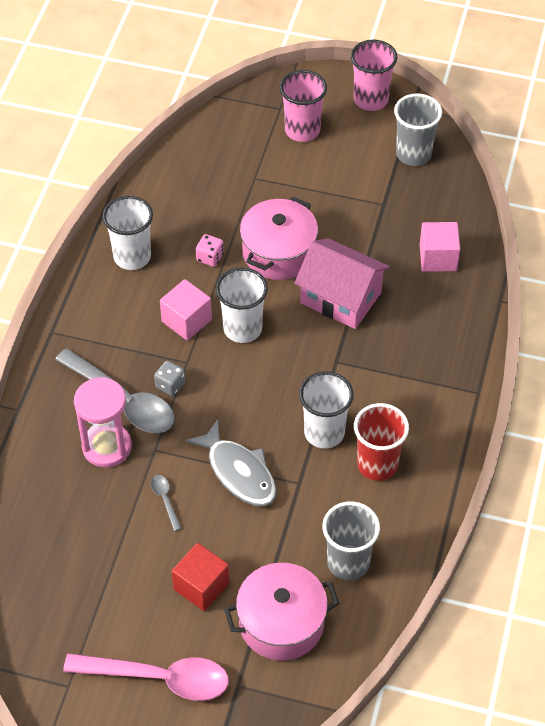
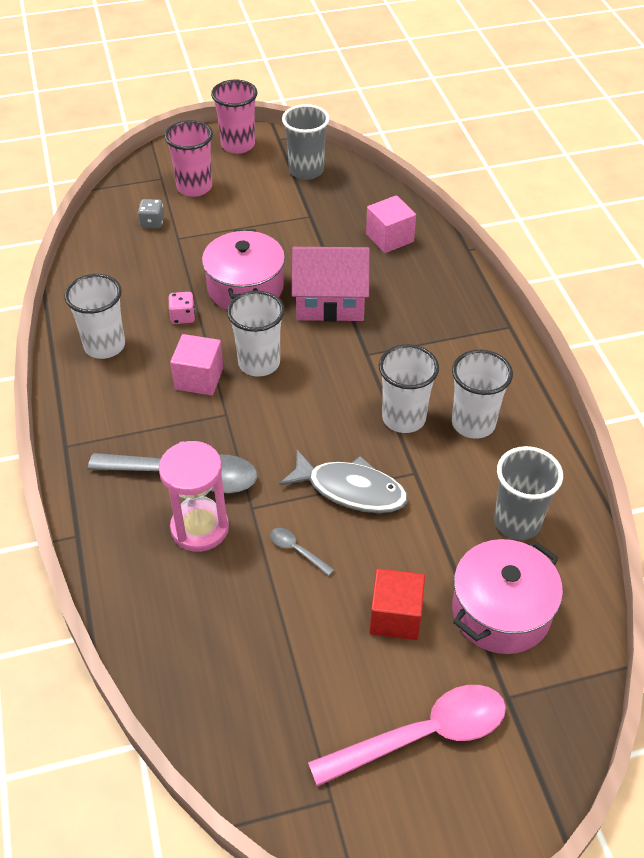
camera: 30 degrees left, 5 degrees down
(170, 385) = (224, 441): grey dice -> grey dice (152, 223)
(377, 464) = (473, 423): red cup -> white cup

